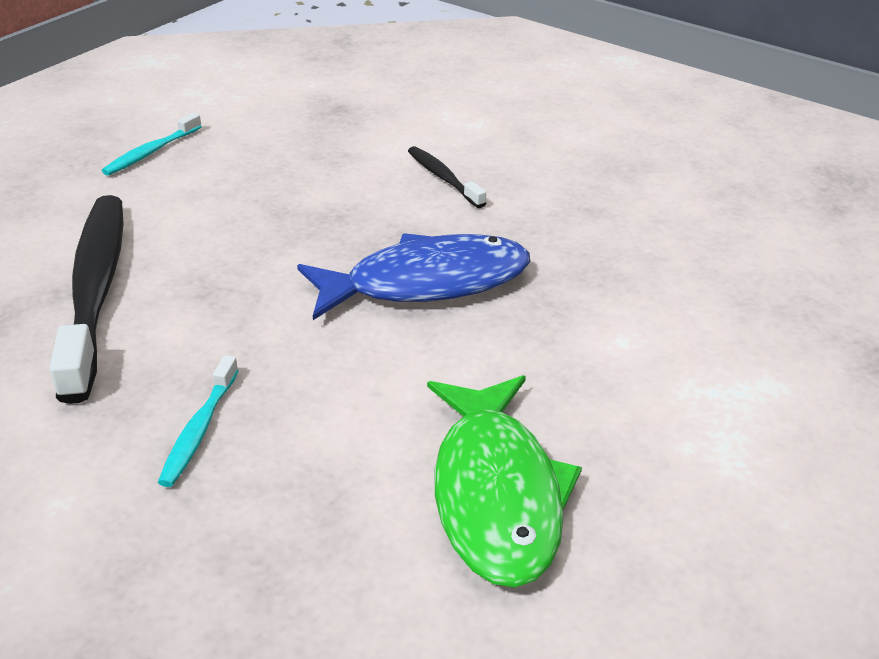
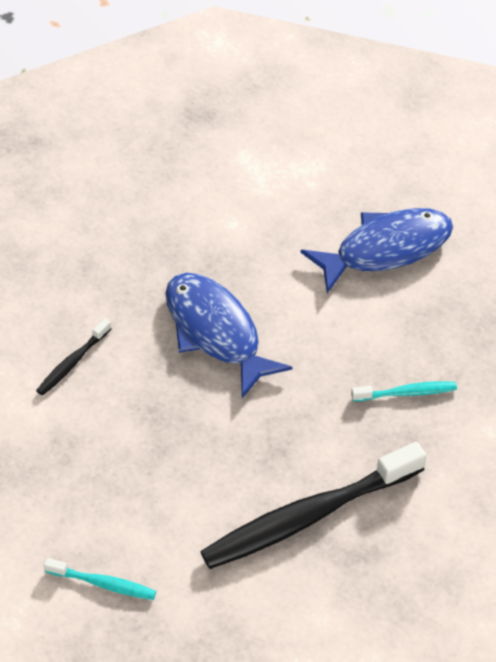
camera: 110 degrees left, 15 degrees up
(496, 495) = (386, 249): green fish -> blue fish

